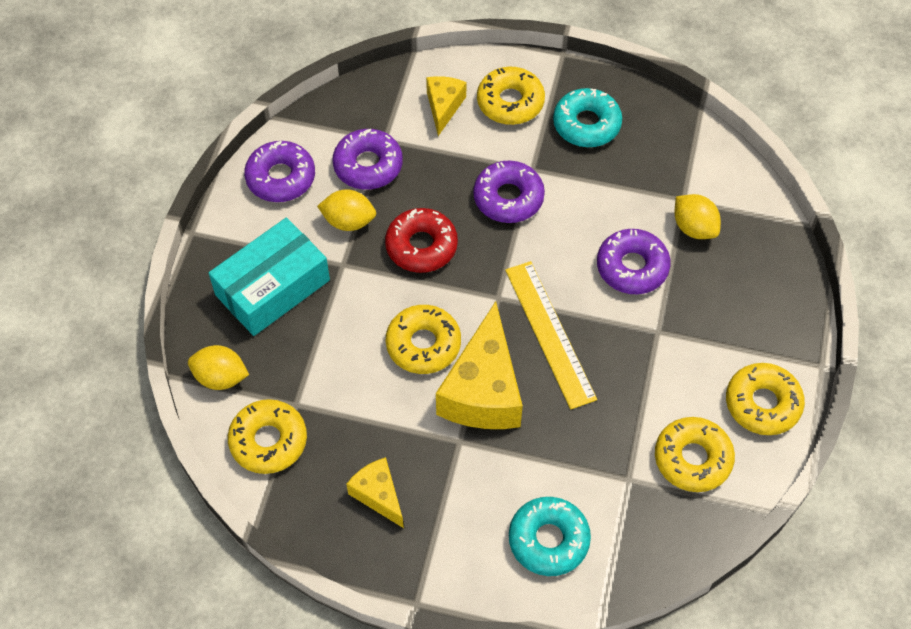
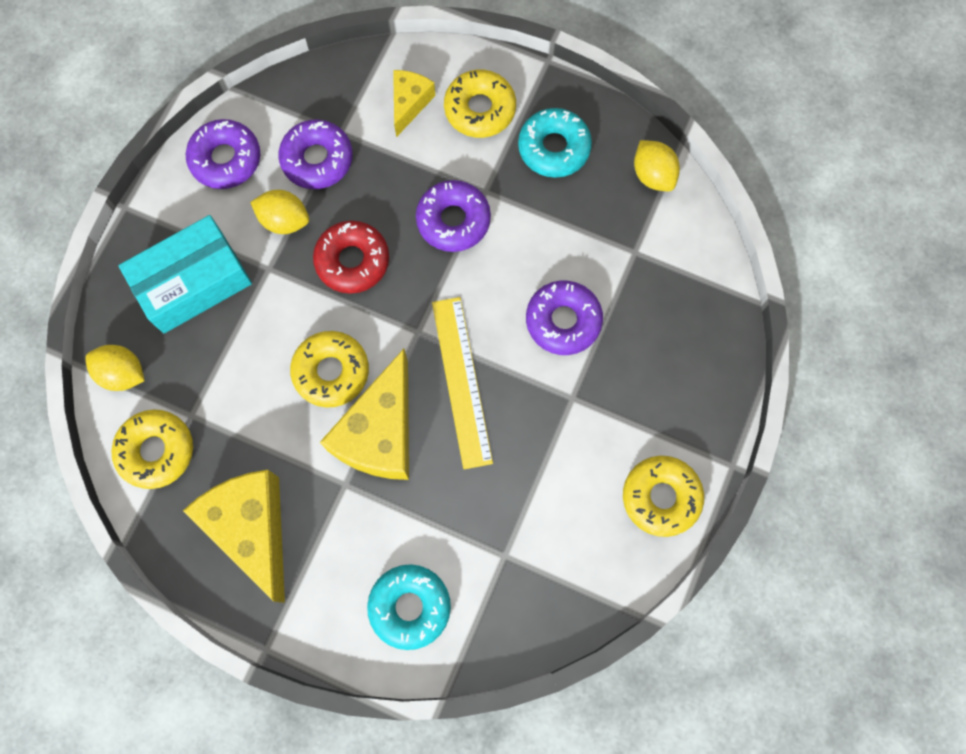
camera: 10 degrees right, 15 degrees up
(378, 495) = (252, 528): yellow cheese -> yellow cheese, size x1.85
(692, 459) = (574, 545): yellow donut -> none
(694, 228) = (638, 286): yellow lemon -> yellow lemon (653, 175)

